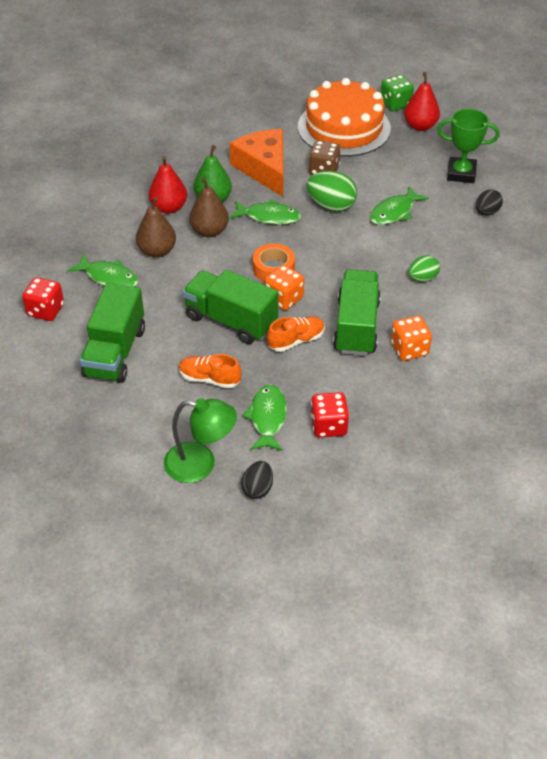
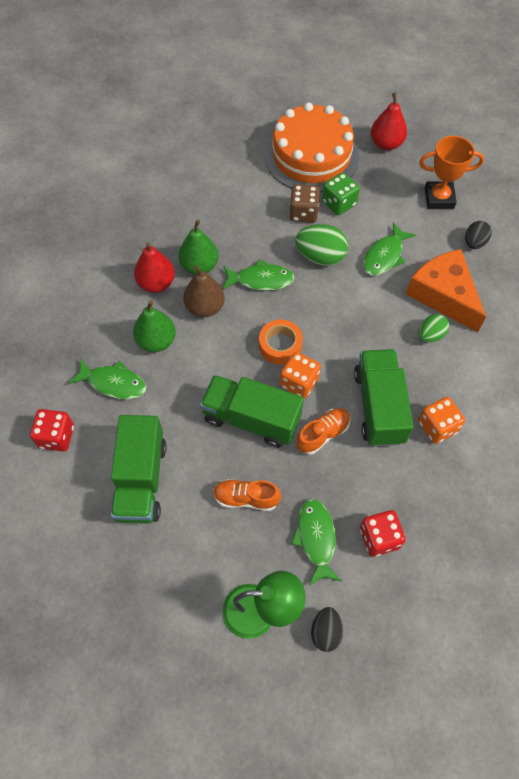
camera: 10 degrees left, 15 degrees up
(157, 251) = (156, 341): brown pear -> green pear
(264, 169) = (243, 219): orange cheese -> orange cheese (443, 295)
(395, 104) = (356, 119): green dice -> green dice (339, 203)
(461, 173) = (439, 198): green trophy -> orange trophy

